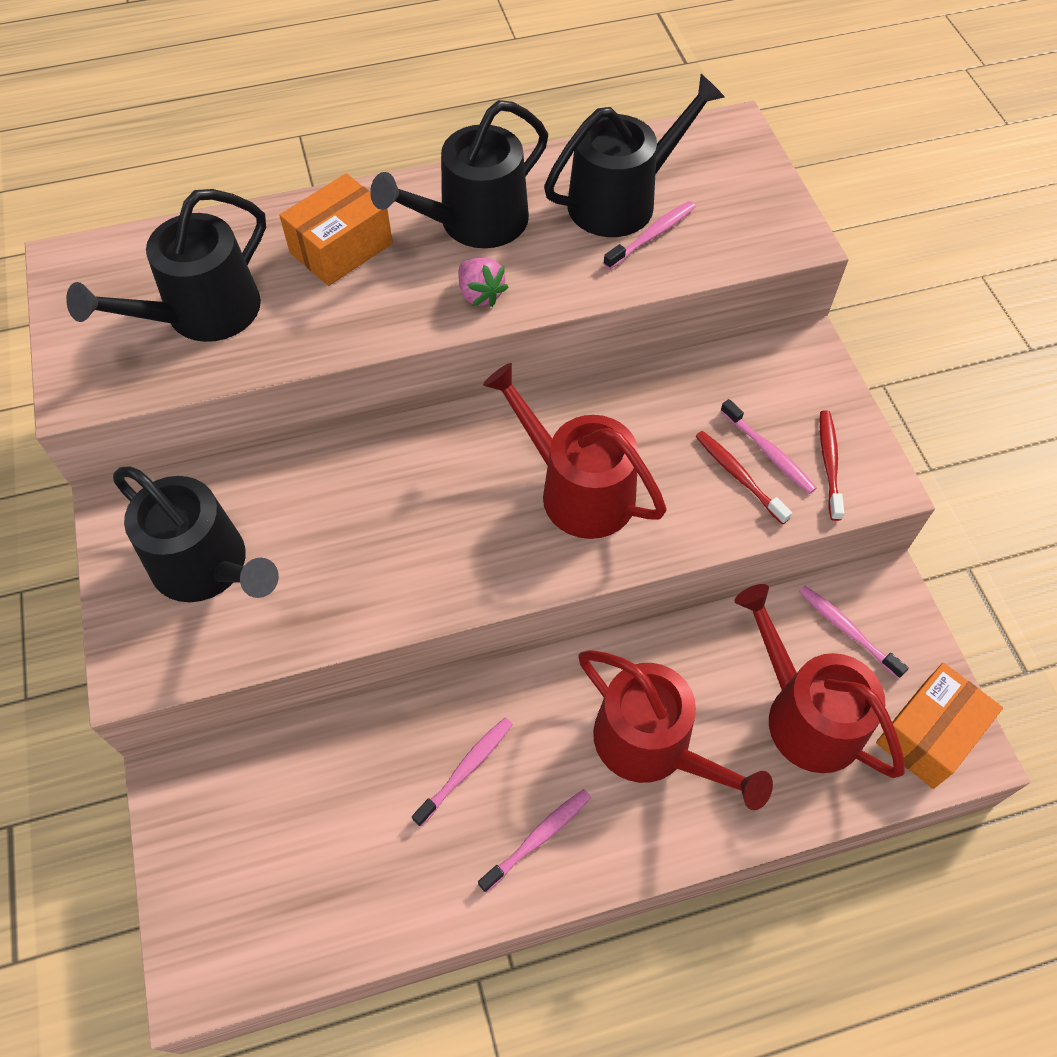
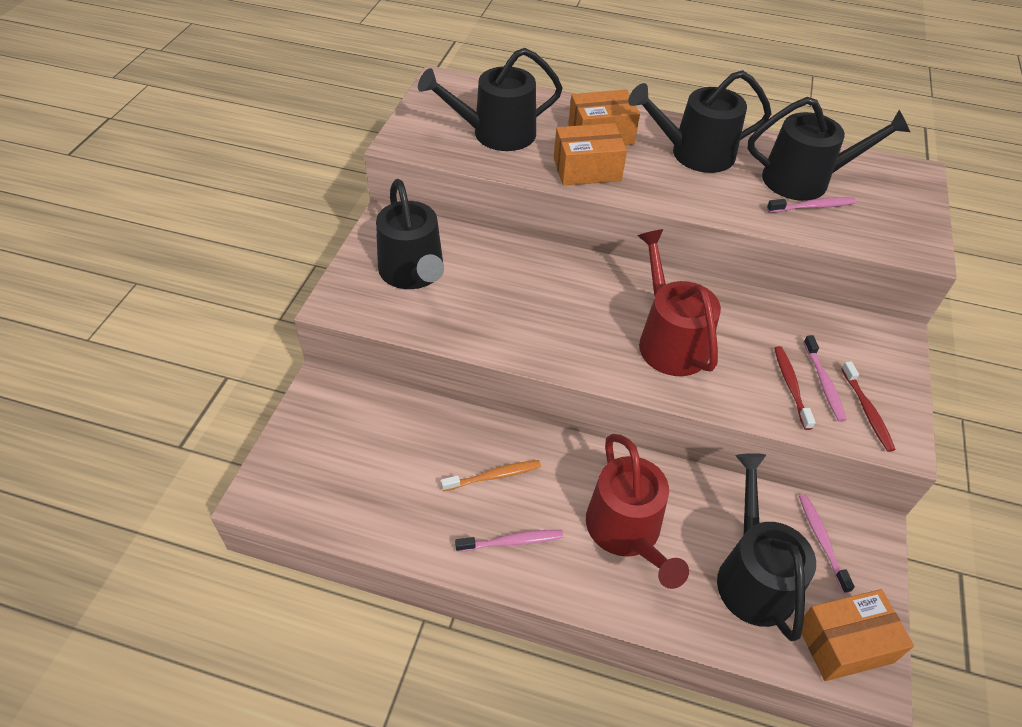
camera: 30 degrees right, 10 degrees down
(357, 312) = (587, 169): none -> orange box
(466, 769) = (493, 476): pink toothbrush -> orange toothbrush
(480, 294) = (671, 191): pink strawberry -> none
(805, 714) = (753, 576): red watering can -> black watering can
(829, 463) = (867, 411): red toothbrush -> red toothbrush turned 135 degrees clockwise

